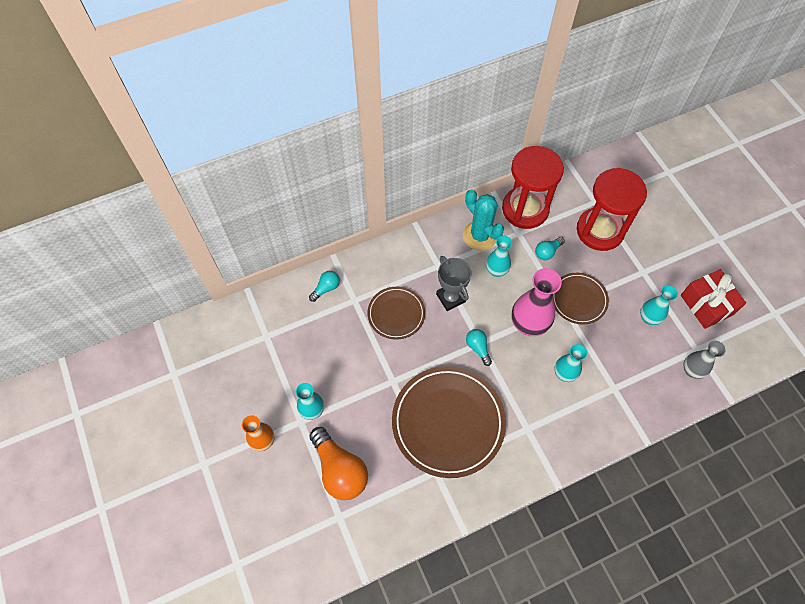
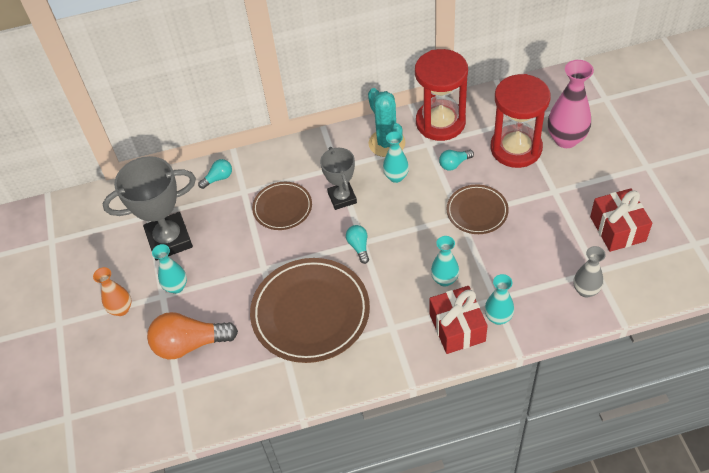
camera: 15 degrees right, 10 degrees down
(293, 360) = (169, 240): none -> grey trophy
(340, 470) = (189, 344): orange light bulb -> orange light bulb turned 105 degrees clockwise
(528, 324) = (417, 230): pink vase -> pink vase (566, 139)
(586, 421) = (457, 327): none -> red gift
(649, 318) = (550, 235): turquoise vase -> turquoise vase (498, 317)

